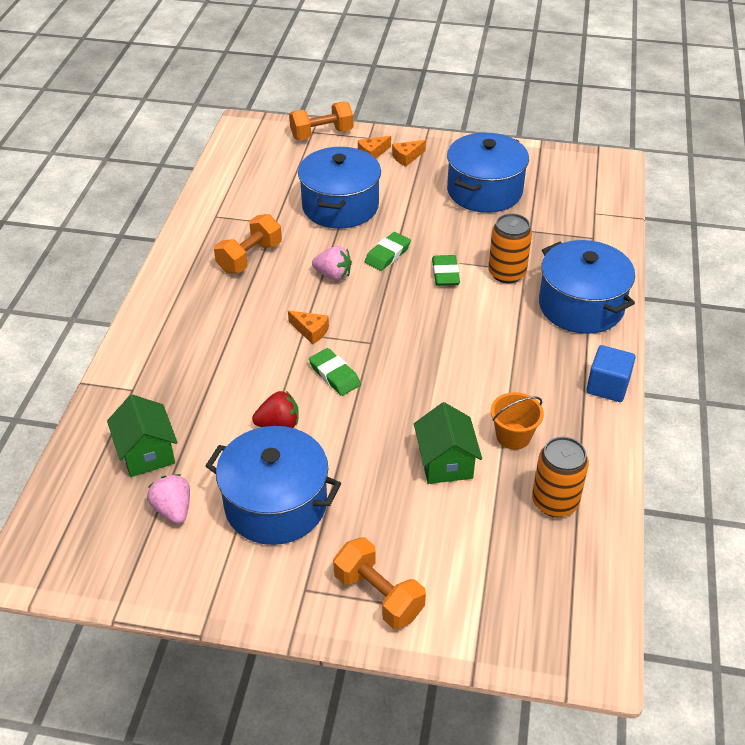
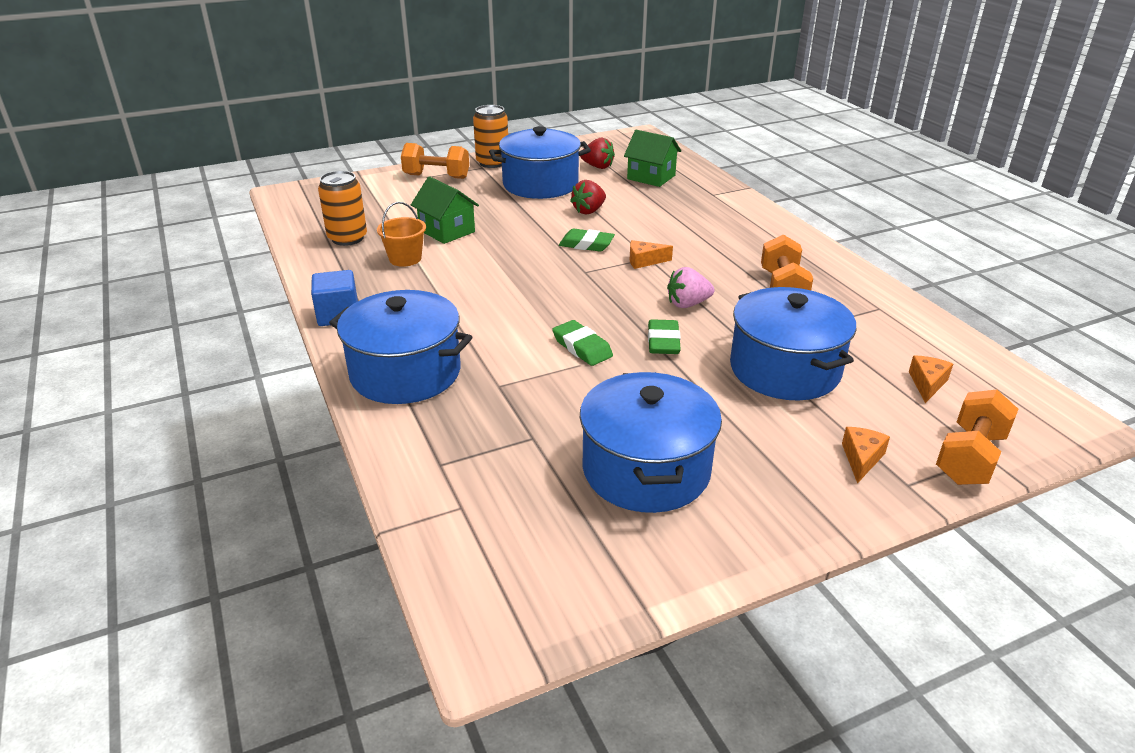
camera: 145 degrees right, 10 degrees down
(173, 509) = (597, 166): pink strawberry -> red strawberry
(407, 157) = (811, 475): orange cheese -> orange cheese (927, 384)
(507, 273) = (516, 374): orange can -> orange can (492, 163)

